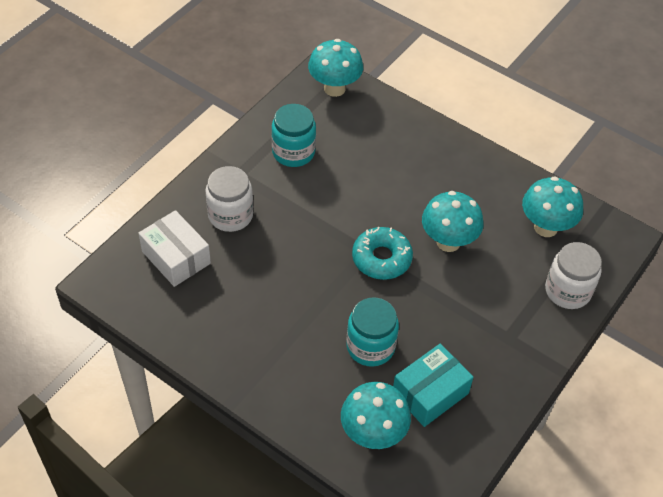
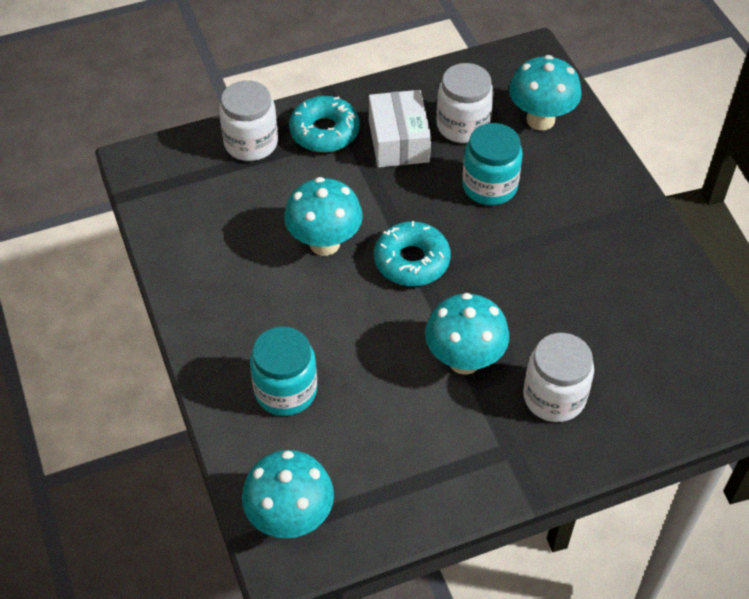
camera: 145 degrees left, 0 degrees up
(176, 257) = (649, 376): white box -> white box (398, 141)
(293, 152) = (419, 444): turquoise jar -> turquoise jar (285, 391)
(430, 393) = (462, 125): turquoise box -> white jar
(526, 329) = (324, 132): none -> turquoise donut
(546, 227) = (207, 208): turquoise mushroom -> turquoise mushroom (464, 360)

